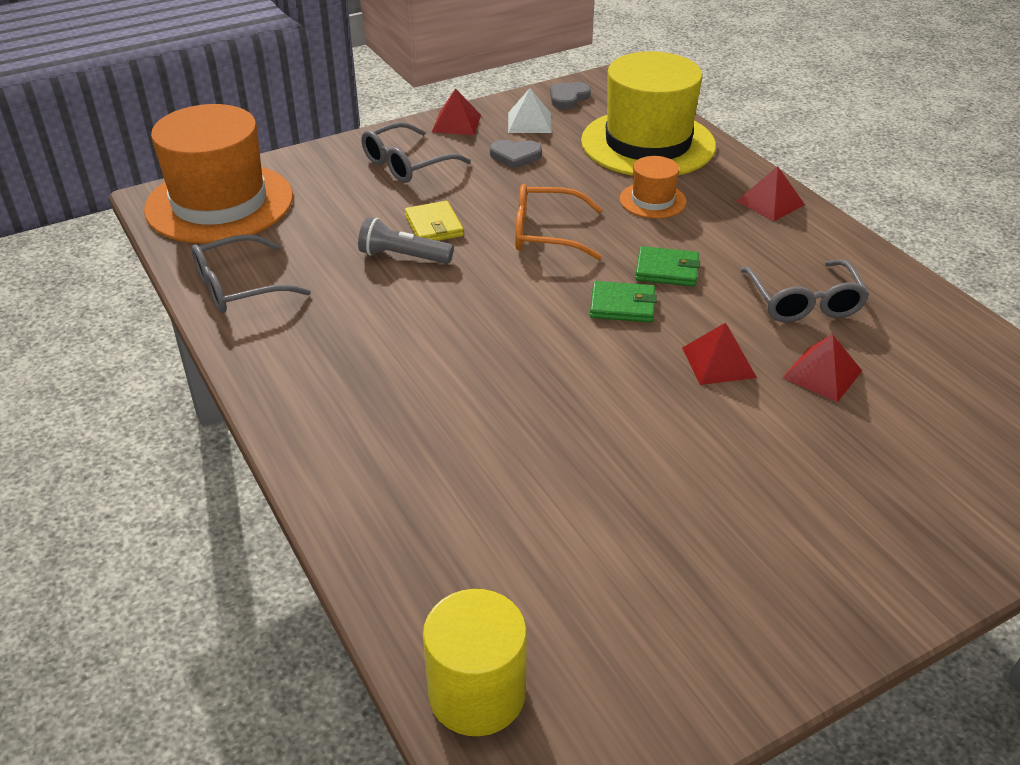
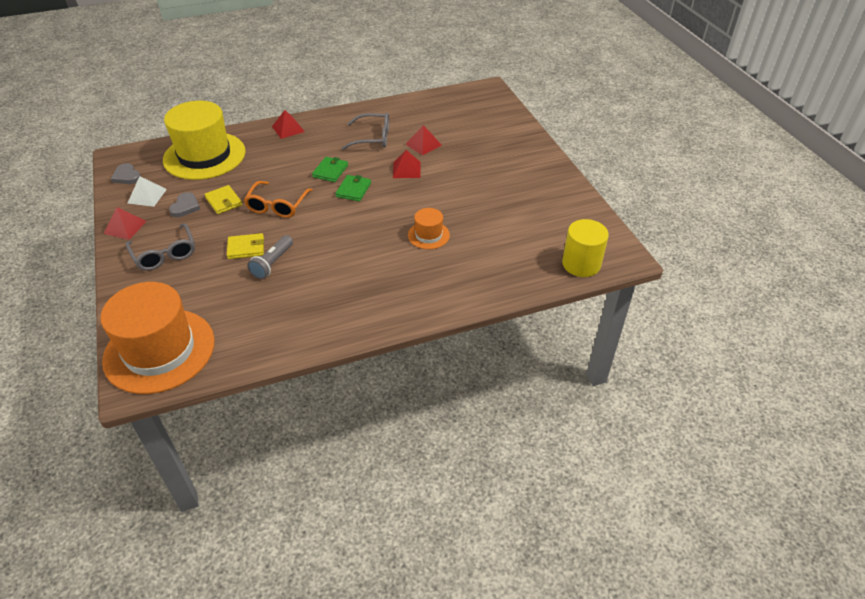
camera: 80 degrees left, 5 degrees up
(238, 287) = (271, 338): grey glasses -> none
(539, 184) = (223, 201): none -> yellow wallet
(652, 200) = (265, 164): orange hat -> orange hat (428, 235)

